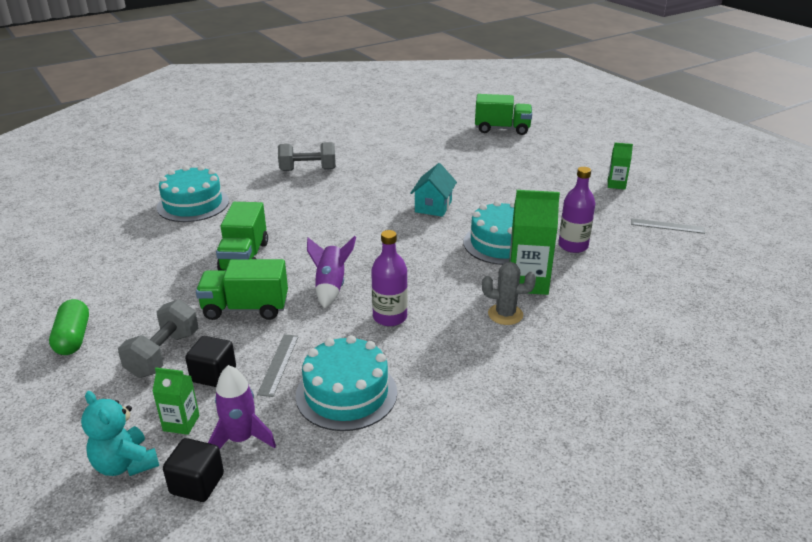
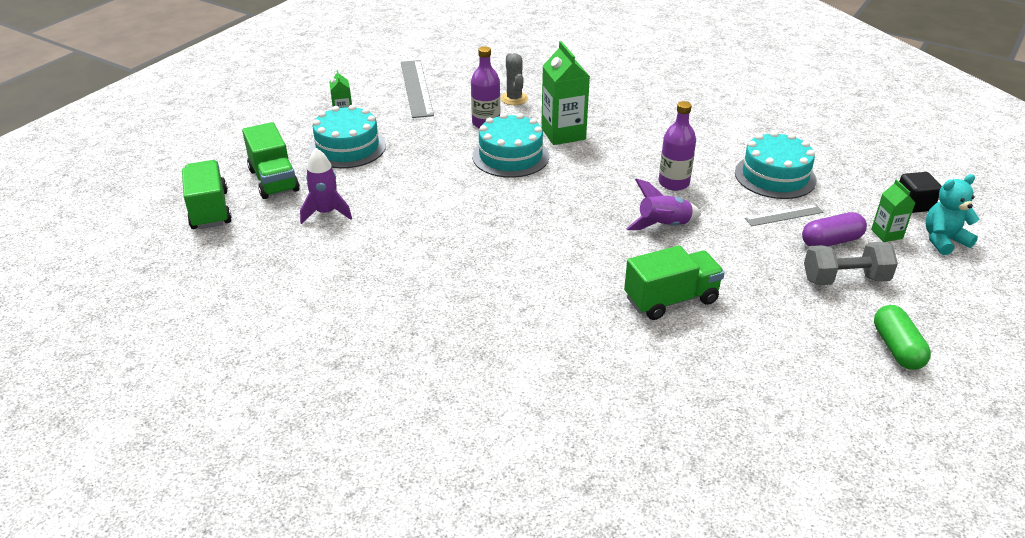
camera: 115 degrees left, 5 degrees up
(73, 338) = (897, 348): green capsule -> green capsule turned 60 degrees counterclockwise
(125, 464) = (943, 240): turquoise teddy bear -> turquoise teddy bear turned 135 degrees counterclockwise
(193, 204) = (601, 405): turquoise cake -> turquoise cake (347, 147)
(213, 375) = (831, 241): black cube -> purple capsule
(241, 439) = (863, 203): purple rocket -> purple rocket (326, 213)
(245, 308) = (743, 261): green truck -> green truck (274, 180)
(308, 170) = (430, 337): grey dumbbell -> none
(433, 206) = (465, 209): turquoise house -> none
(505, 314) = (617, 135): grey cactus -> grey cactus (514, 99)
(667, 226) = (416, 88): grey ruler -> grey ruler, size x1.83

